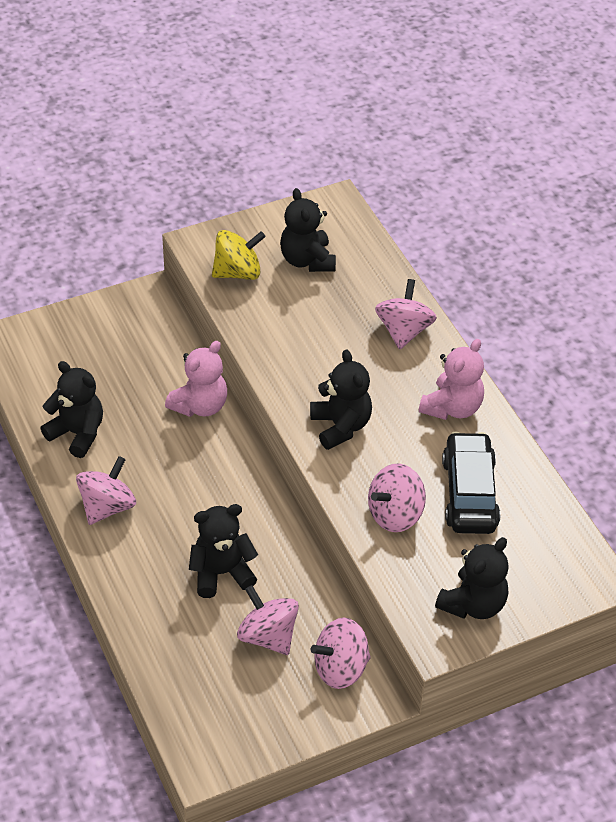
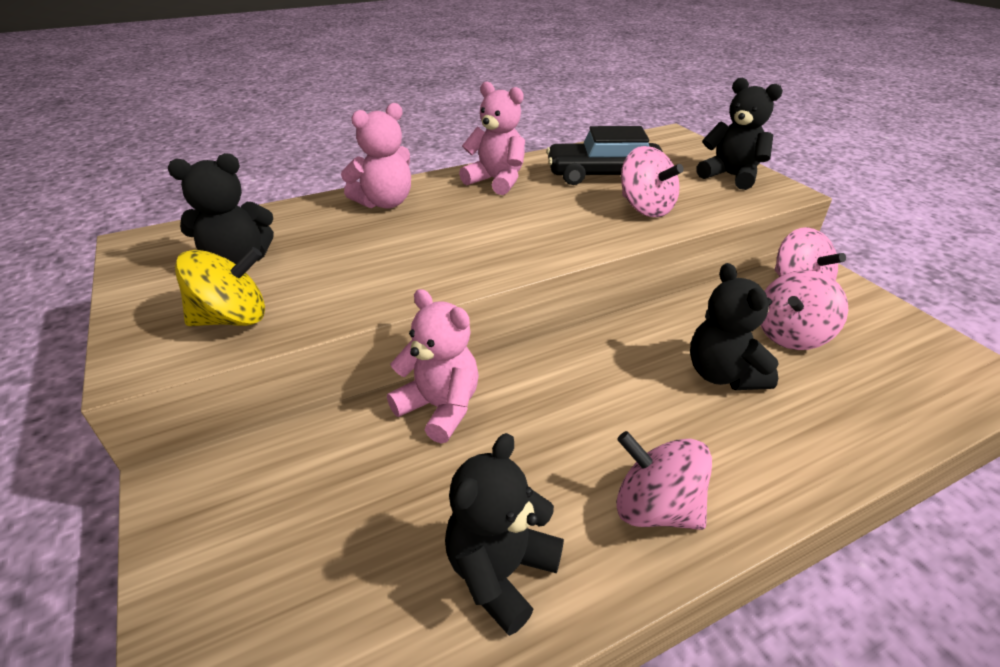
camera: 90 degrees left, 10 degrees down
(238, 272) = (232, 319): yellow spinning top -> yellow spinning top turned 90 degrees clockwise
(340, 426) = (530, 237): black teddy bear -> none
(404, 331) = (385, 203): pink spinning top -> pink teddy bear

